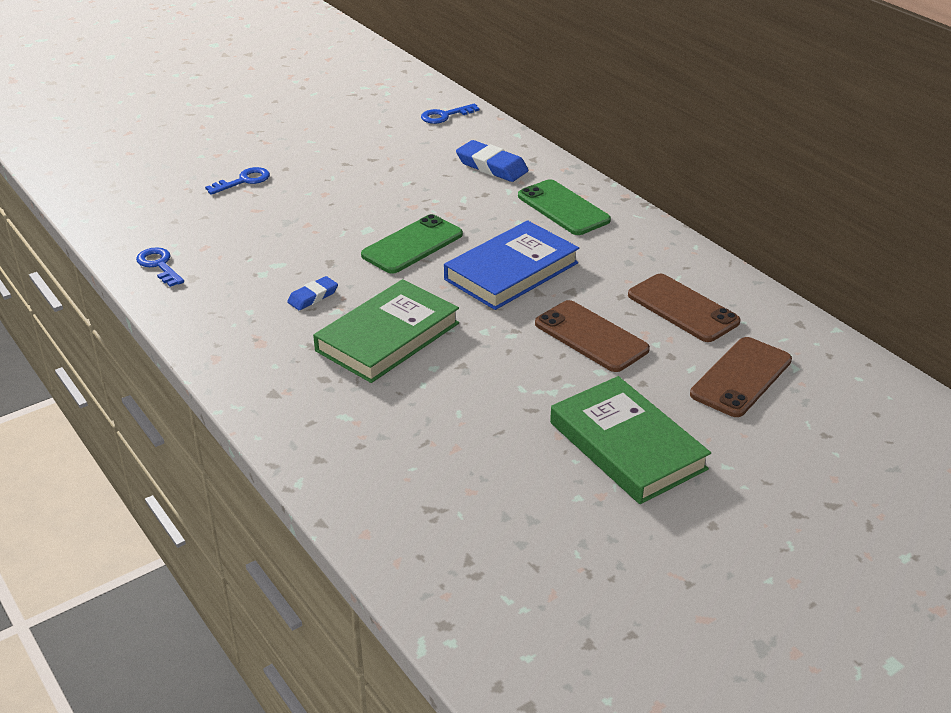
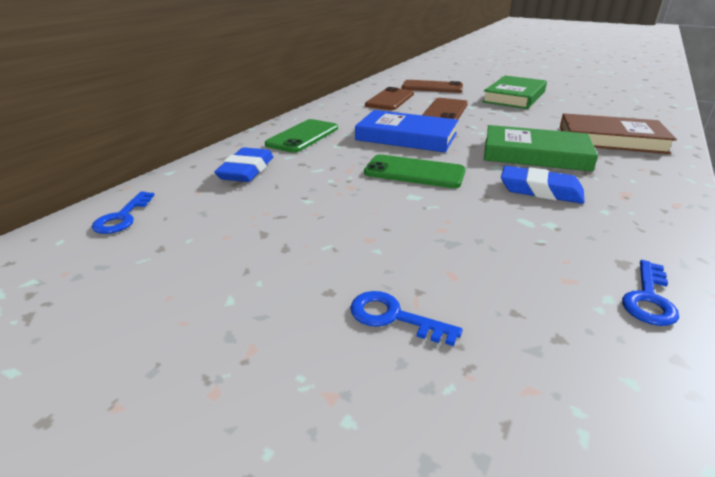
camera: 115 degrees left, 5 degrees down
(313, 297) = (540, 190): blue eraser -> blue eraser, size x1.67
(375, 425) = (611, 139): none -> brown book
(445, 116) = (122, 217): blue key -> blue key turned 60 degrees clockwise

